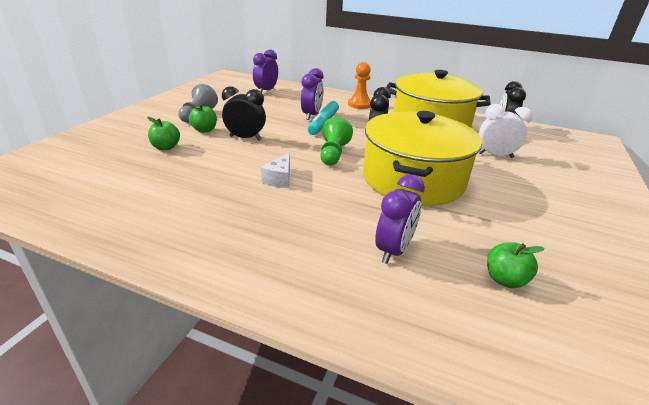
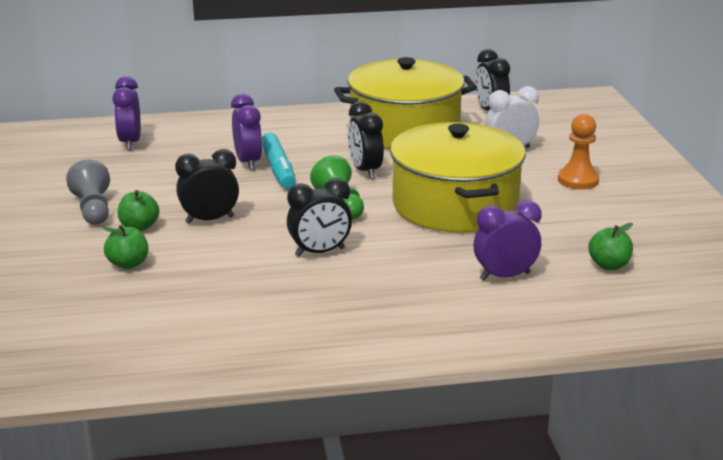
camera: 30 degrees left, 5 degrees down
(279, 179) = (320, 252): white cheese -> black clock
(359, 104) = (288, 127): orange pawn -> orange pawn (578, 180)
(393, 250) = (505, 276): purple clock -> purple clock turned 105 degrees counterclockwise

